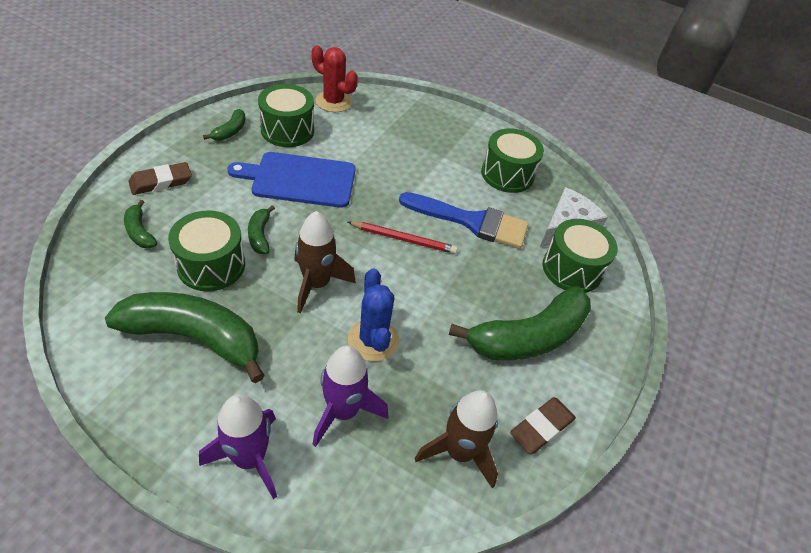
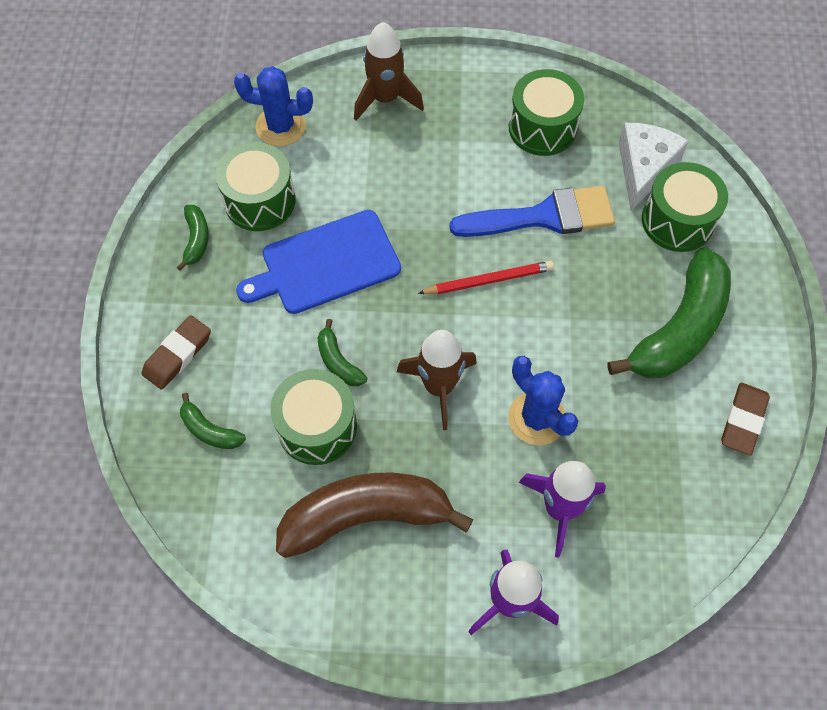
camera: 20 degrees left, 15 degrees up
(194, 337) = (365, 516): green banana -> brown banana
(333, 102) = (280, 126): red cactus -> blue cactus
(459, 452) = (686, 487): brown rocket -> brown rocket (385, 99)

